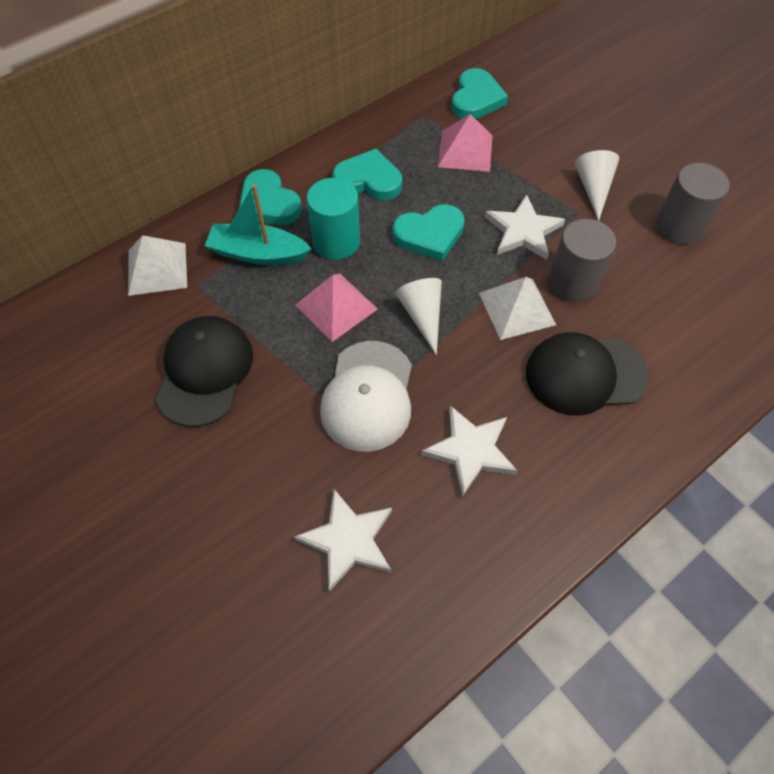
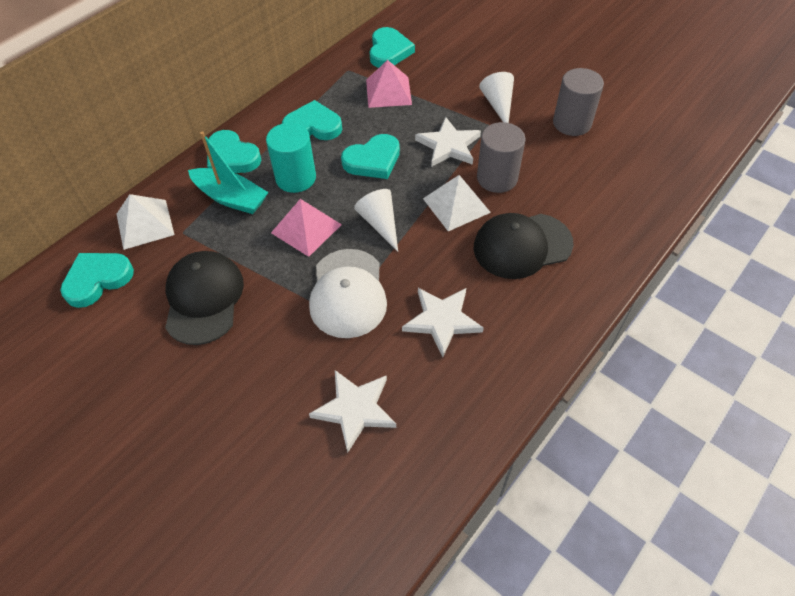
camera: 10 degrees left, 5 degrees down
(93, 327) = (97, 280): none -> turquoise heart
(258, 253) = (231, 198): turquoise boat -> turquoise boat turned 150 degrees counterclockwise

